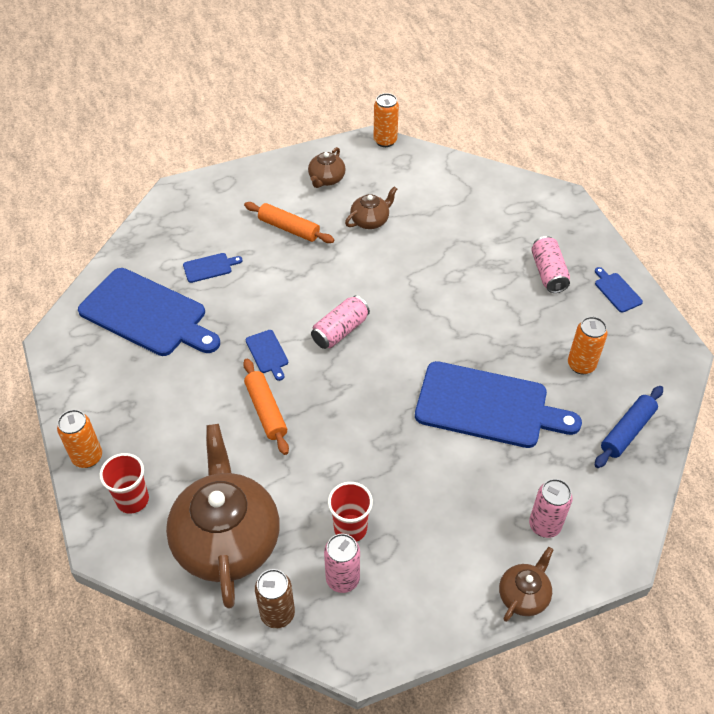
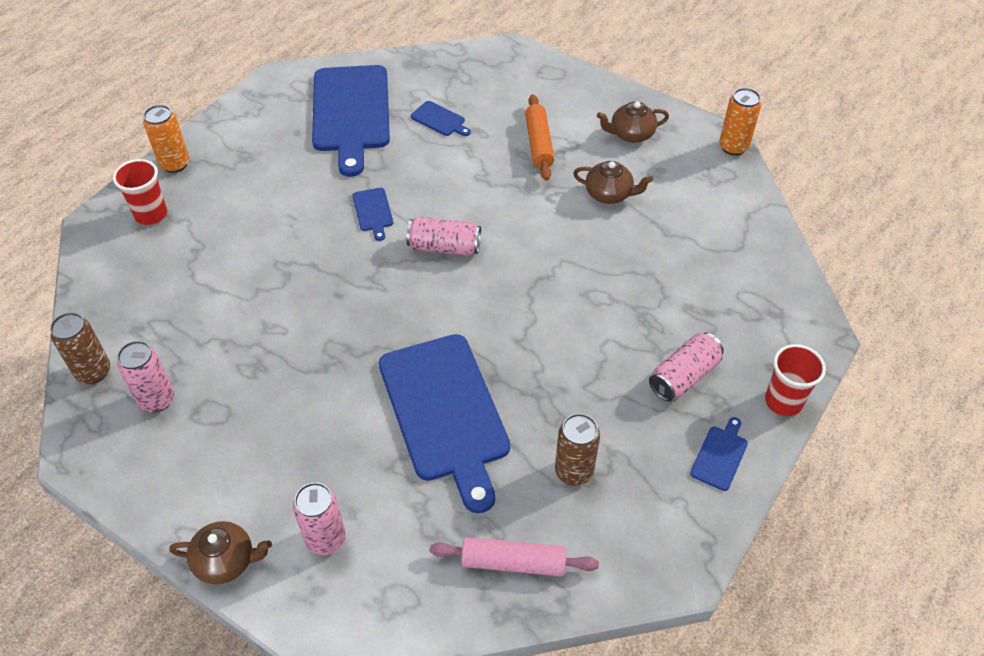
camera: 55 degrees right, 0 degrees up
(227, 539) = (149, 295): brown teapot -> none
(266, 411) = (306, 246): orange rolling pin -> none
(267, 353) = (373, 211): blue cutting board -> blue cutting board turned 45 degrees counterclockwise
(350, 528) = (216, 376): red cup -> red cup (783, 401)
(581, 365) = (574, 471): orange can -> brown can
(627, 431) = (513, 562): blue rolling pin -> pink rolling pin

